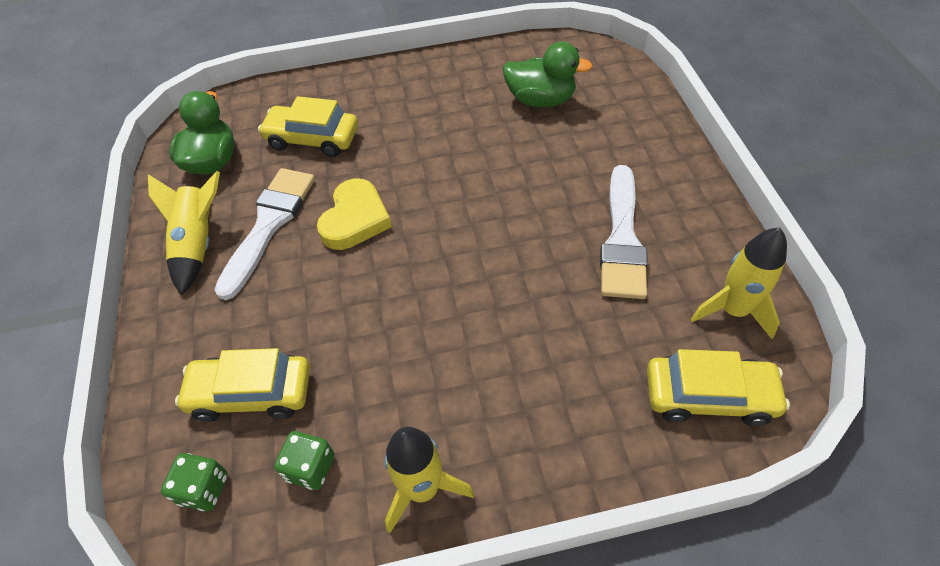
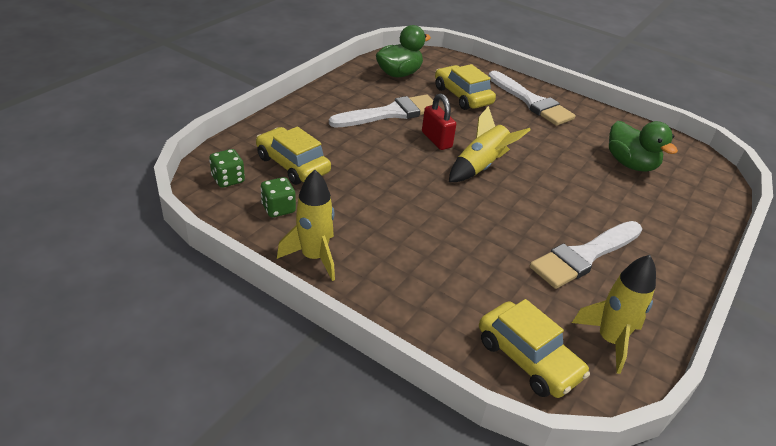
camera: 40 degrees right, 15 degrees down
(198, 244) = (348, 98): yellow rocket -> yellow rocket (481, 166)
(355, 219) = (436, 140): yellow heart -> red padlock
(383, 93) = (531, 102): none -> white brush

